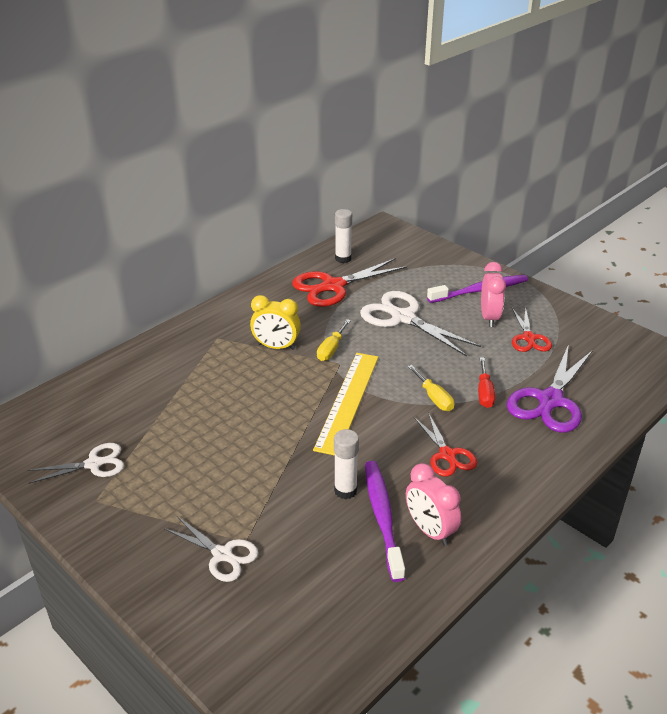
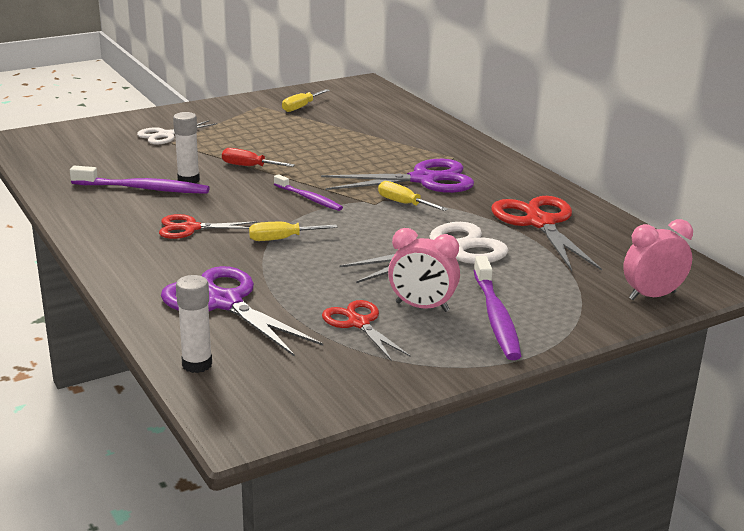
camera: 105 degrees right, 10 degrees down
(94, 464) = (301, 107): white scissors -> yellow screwdriver
(276, 347) = (423, 180): yellow clock -> purple scissors
(343, 259) = (612, 239): white glue stick -> white glue stick (197, 364)
(347, 401) = (309, 198): yellow ruler -> purple toothbrush
(430, 530) = (109, 203): pink clock -> pink clock (652, 296)
(484, 393) = (269, 267): red screwdriver -> red screwdriver (249, 166)
(529, 338) = (358, 323): red scissors -> red scissors turned 45 degrees clockwise

